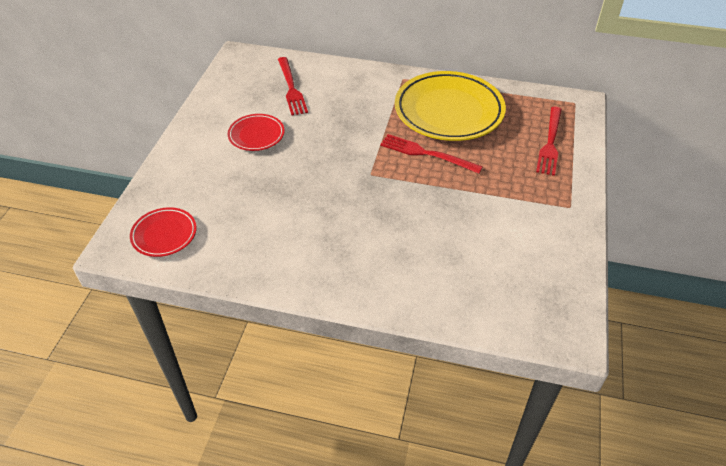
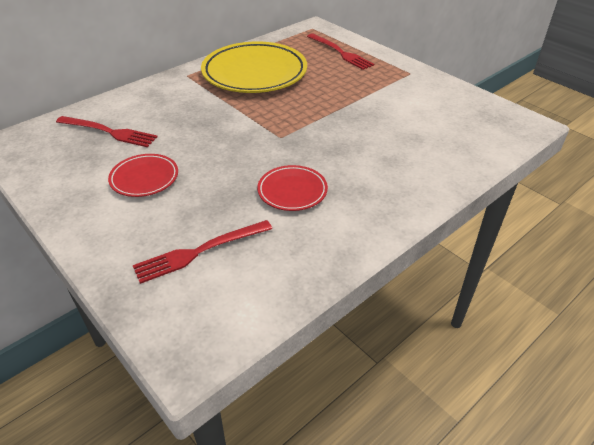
camera: 55 degrees left, 5 degrees down
(164, 235) = (211, 304): red plate -> red plate (292, 191)
(426, 154) = (289, 102): red fork -> red fork (199, 251)

